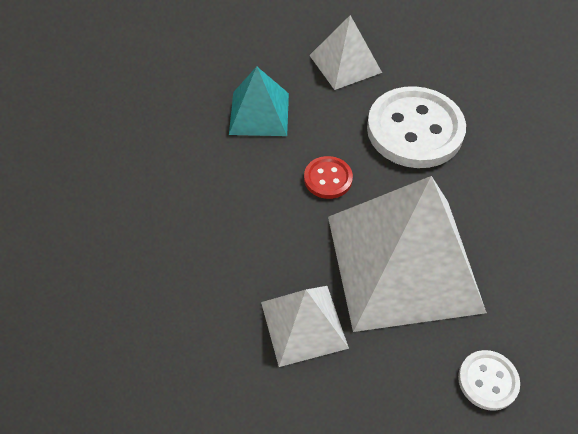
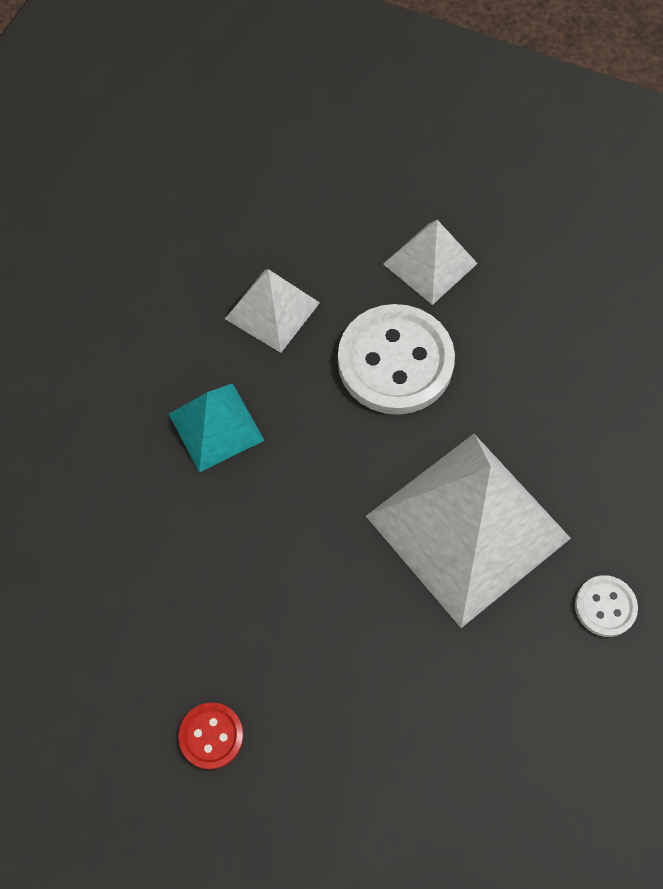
camera: 30 degrees left, 10 degrees up
(303, 325) = (411, 647): white pyramid -> white pyramid (430, 263)
(328, 178) = (339, 470): red button -> red button (211, 736)

